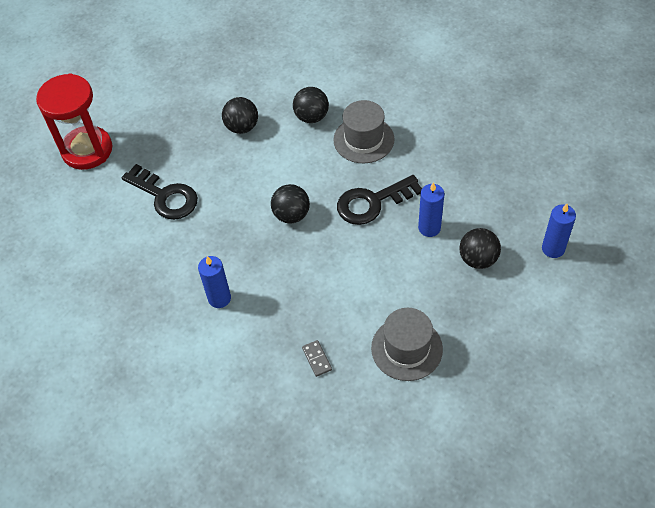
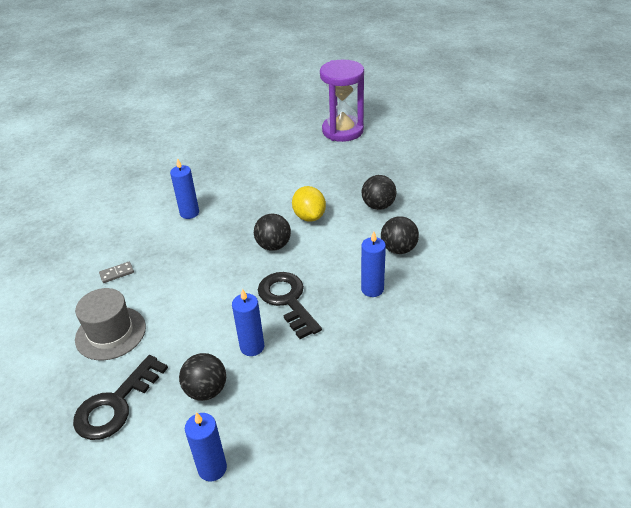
camera: 85 degrees right, 15 degrees down
(87, 150) = (342, 131): red hourglass -> purple hourglass
(165, 196) = (296, 173): black key -> black key (115, 404)
(248, 184) = (309, 216): none -> yellow lemon
(363, 139) = (372, 289): grey hat -> blue candle

